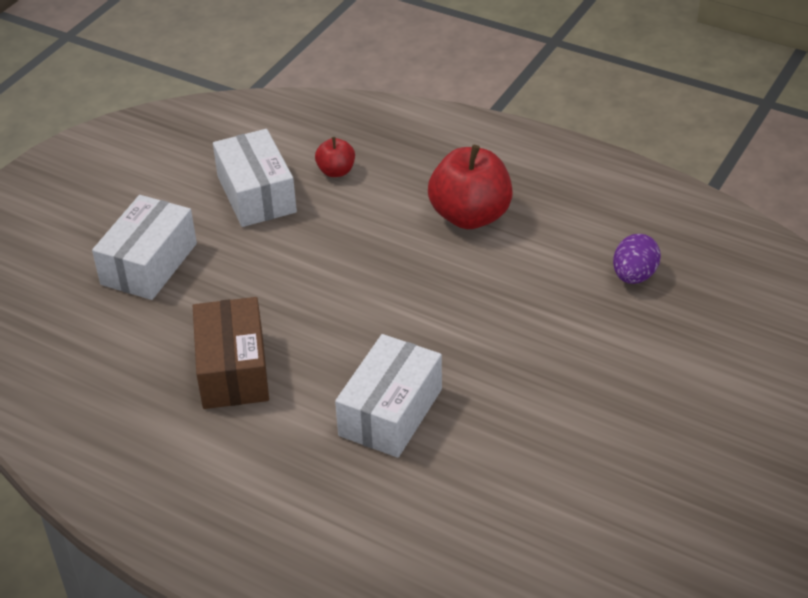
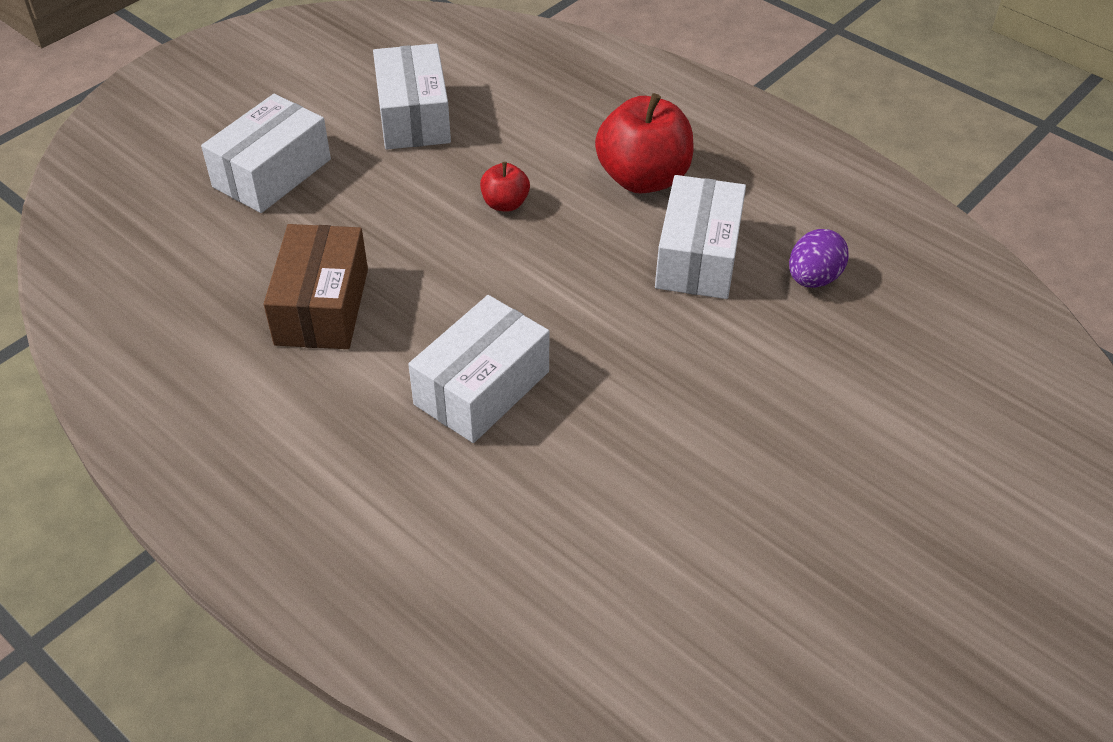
camera: 10 degrees right, 5 degrees up
(336, 171) = (508, 105): red apple -> red apple (505, 204)
(535, 274) = (698, 257): none -> white box

